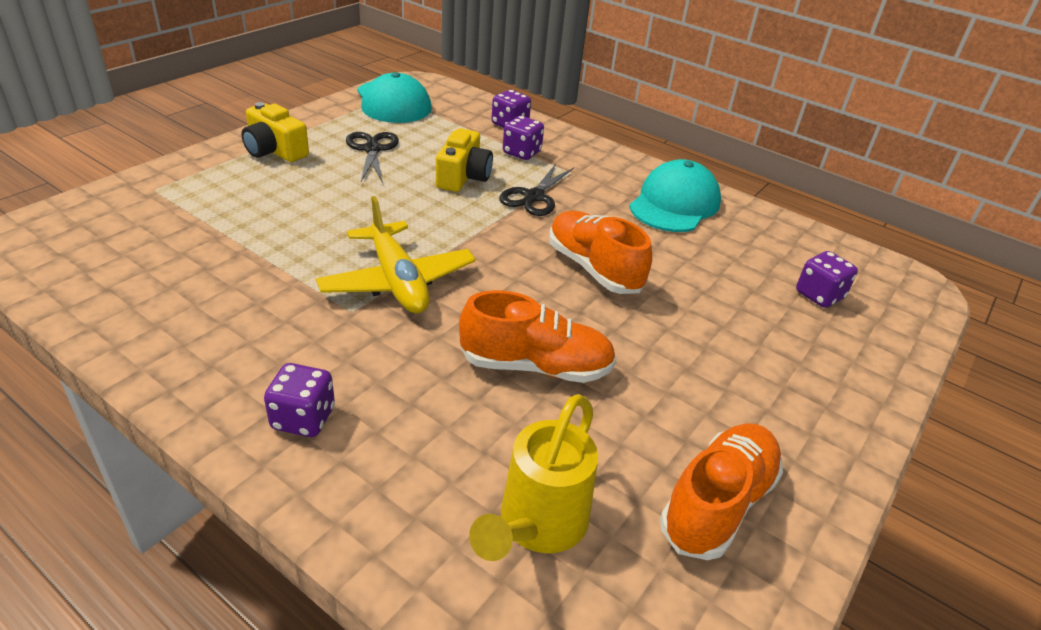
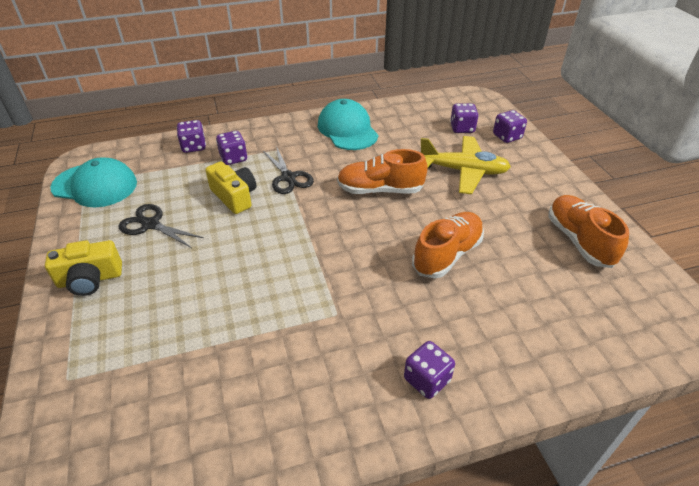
camera: 50 degrees left, 5 degrees up
(397, 281) = (323, 279): yellow plane -> yellow plane (463, 171)
(537, 525) = (563, 310): yellow watering can -> none
(867, 346) = (507, 137): none -> purple dice

